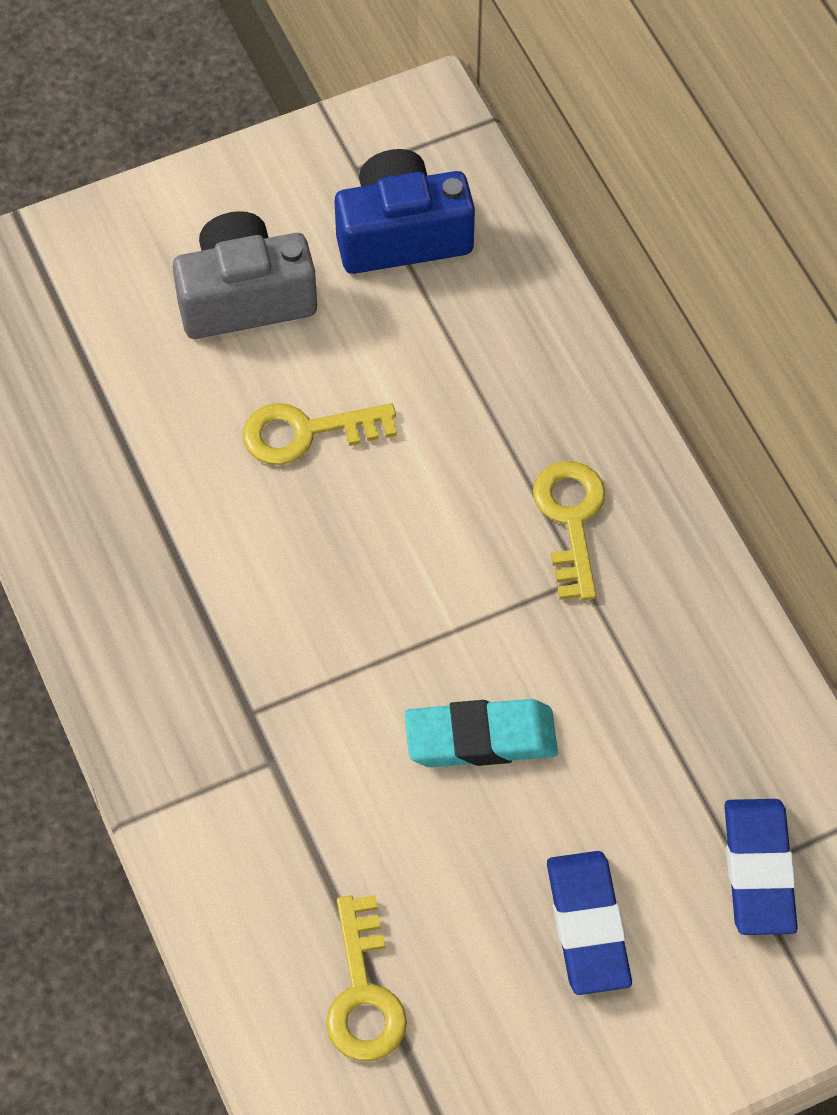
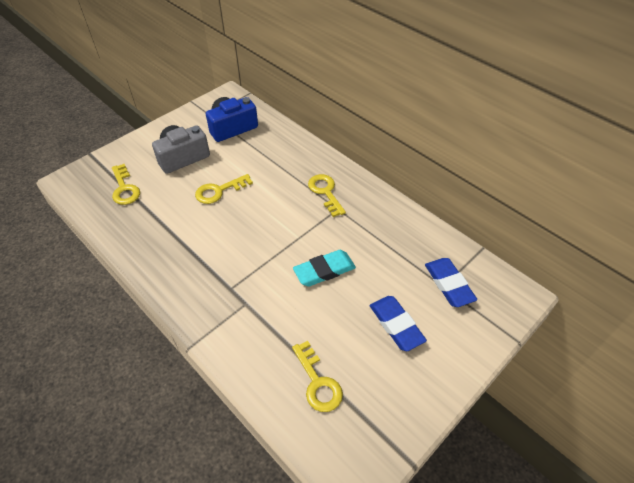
camera: 20 degrees left, 10 degrees down
(79, 353) = (124, 188): none -> yellow key

